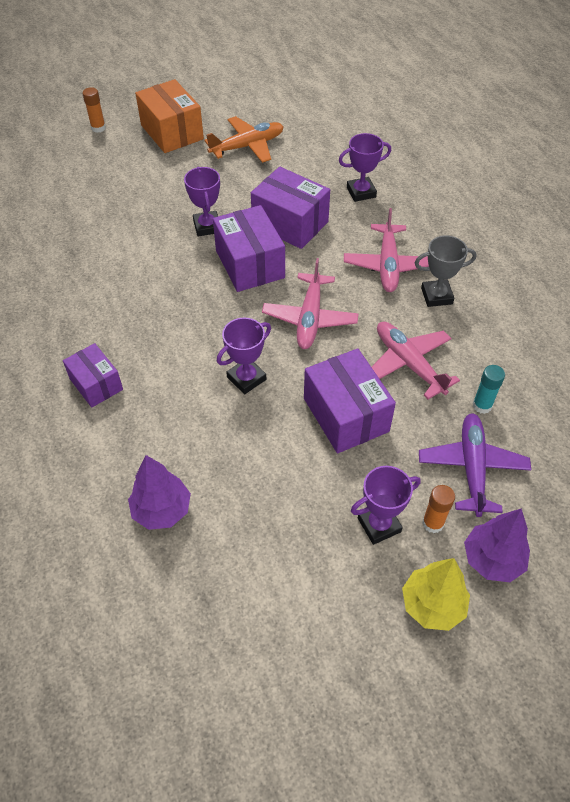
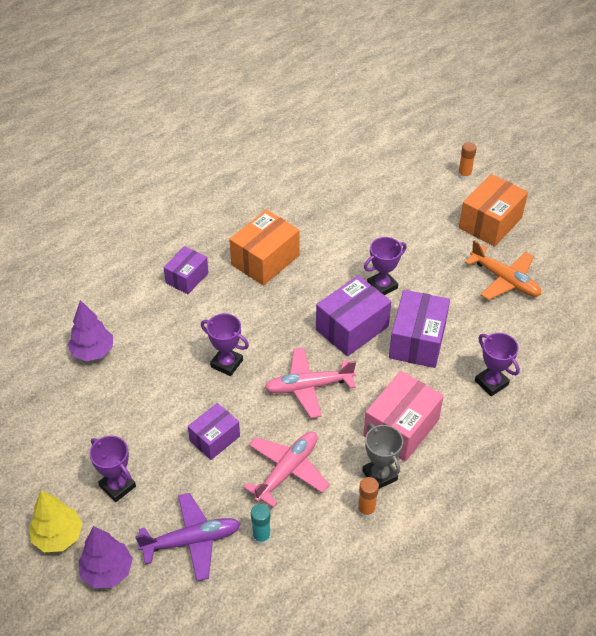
camera: 70 degrees right, 5 degrees down
(113, 306) = (265, 260): none -> orange box
(346, 415) = (215, 438): purple box -> purple box, size x0.63
(388, 265) = (401, 428): pink plane -> pink box
(433, 523) = (129, 522): orange glue stick -> orange glue stick (366, 510)

